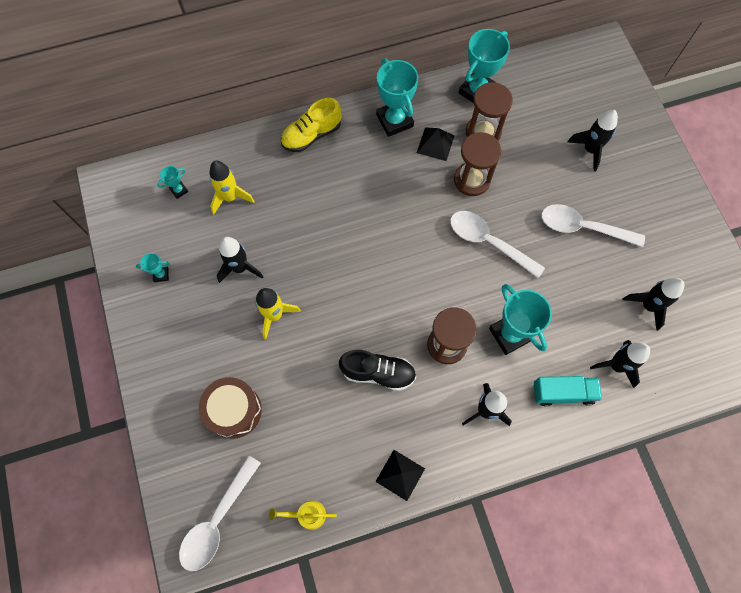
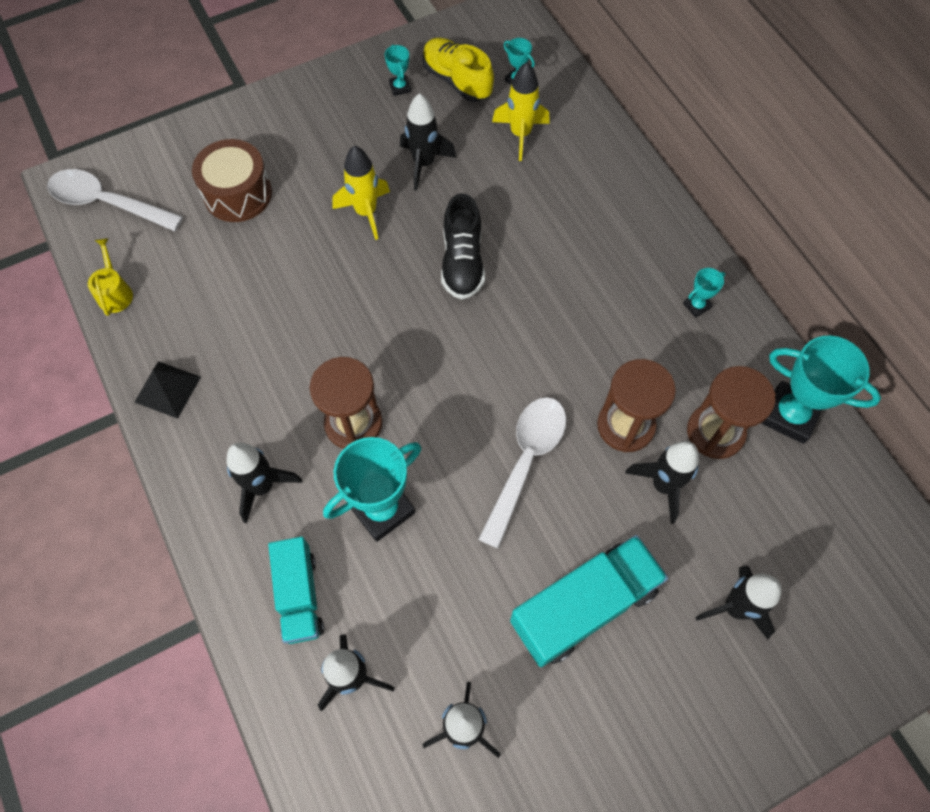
camera: 80 degrees right, 5 degrees down
(311, 135) = (640, 206): yellow shoe -> yellow shoe (457, 80)
(378, 373) = (303, 343): black shoe -> black shoe (462, 262)
(394, 121) = (696, 305): turquoise trophy -> turquoise trophy, size x0.46
(435, 144) = (674, 366): black pyramid -> none
(513, 169) = (663, 485): none -> black rocket
(583, 227) = (584, 606): white spoon -> turquoise truck

